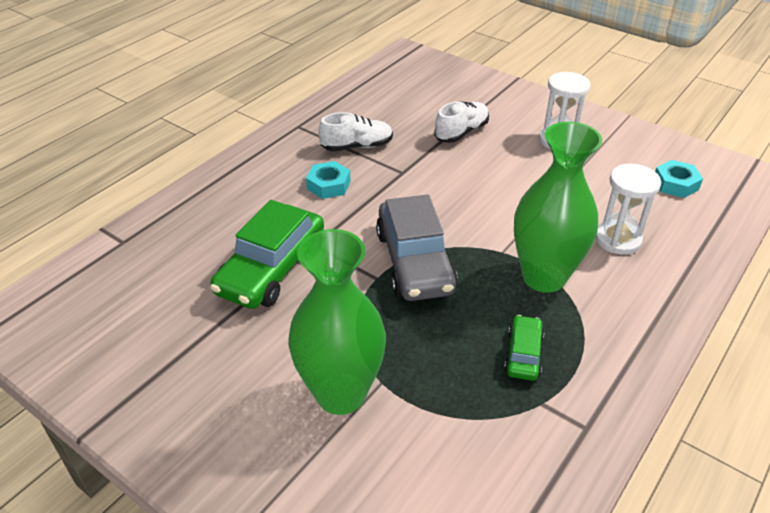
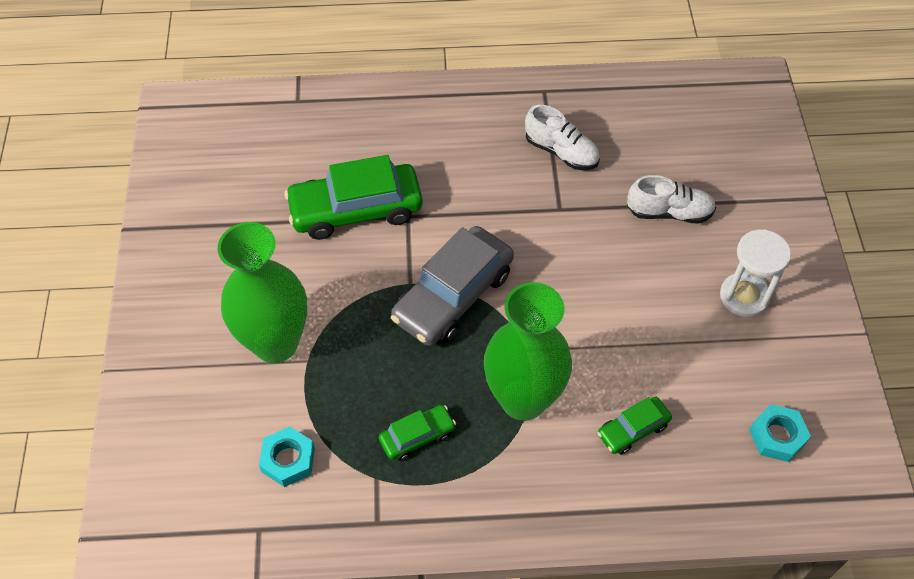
camera: 50 degrees right, 15 degrees up
(328, 185) = (488, 171): turquoise nut -> turquoise nut (288, 460)
(617, 239) = (633, 429): white hourglass -> green car

